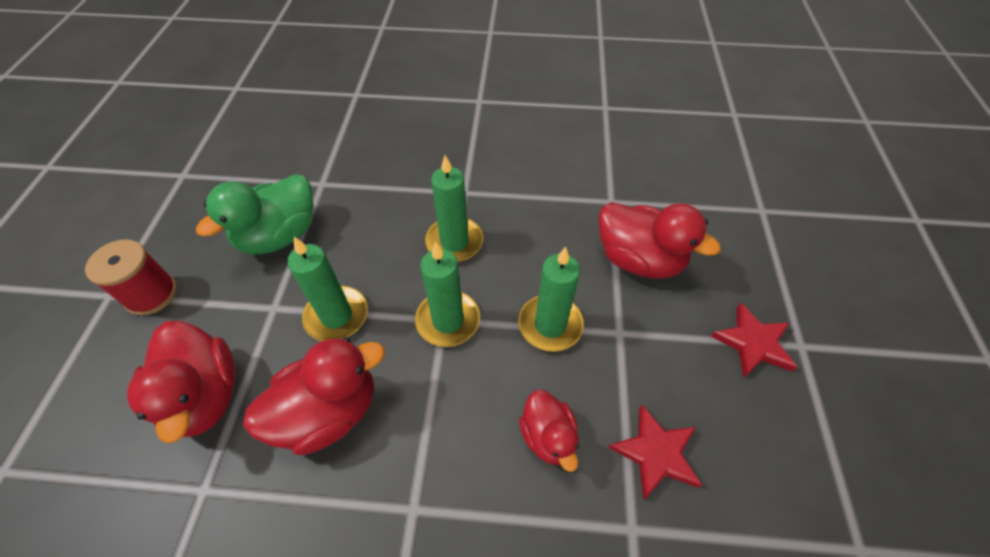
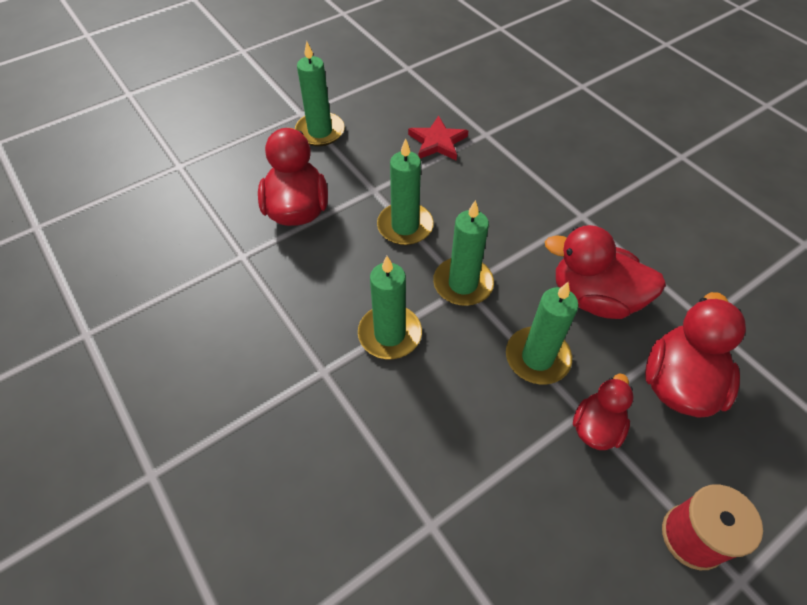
camera: 130 degrees left, 0 degrees up
(279, 236) = (526, 490): green duck -> none
(548, 436) = (479, 186): red duck -> red duck (596, 427)
(753, 343) = (320, 131): red star -> green candle

